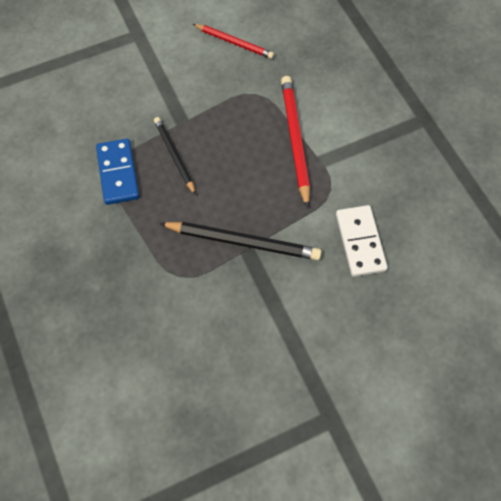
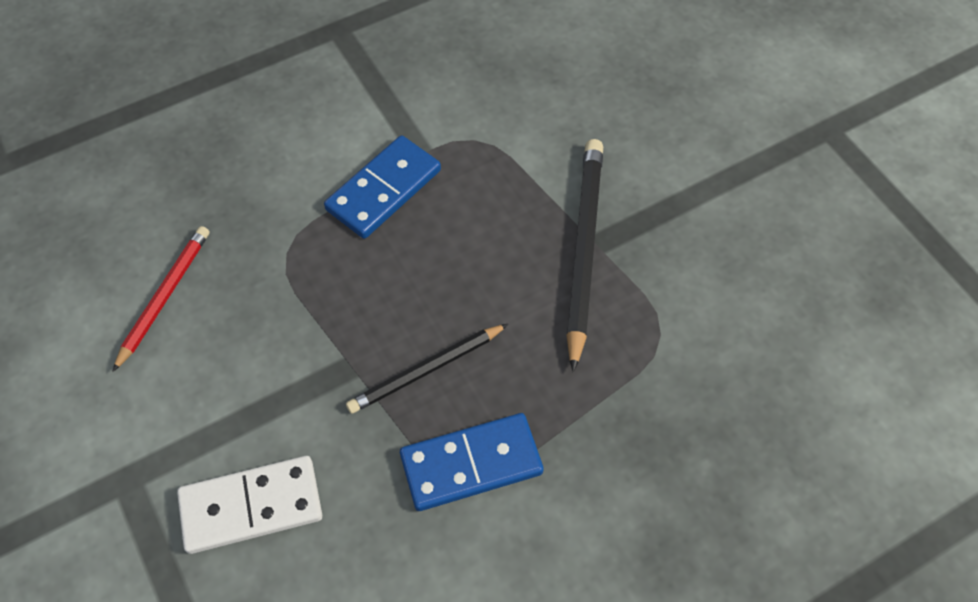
camera: 95 degrees left, 5 degrees down
(295, 140) = (384, 190): red pencil -> blue domino
(360, 242) = (560, 102): white domino -> white domino (251, 506)

